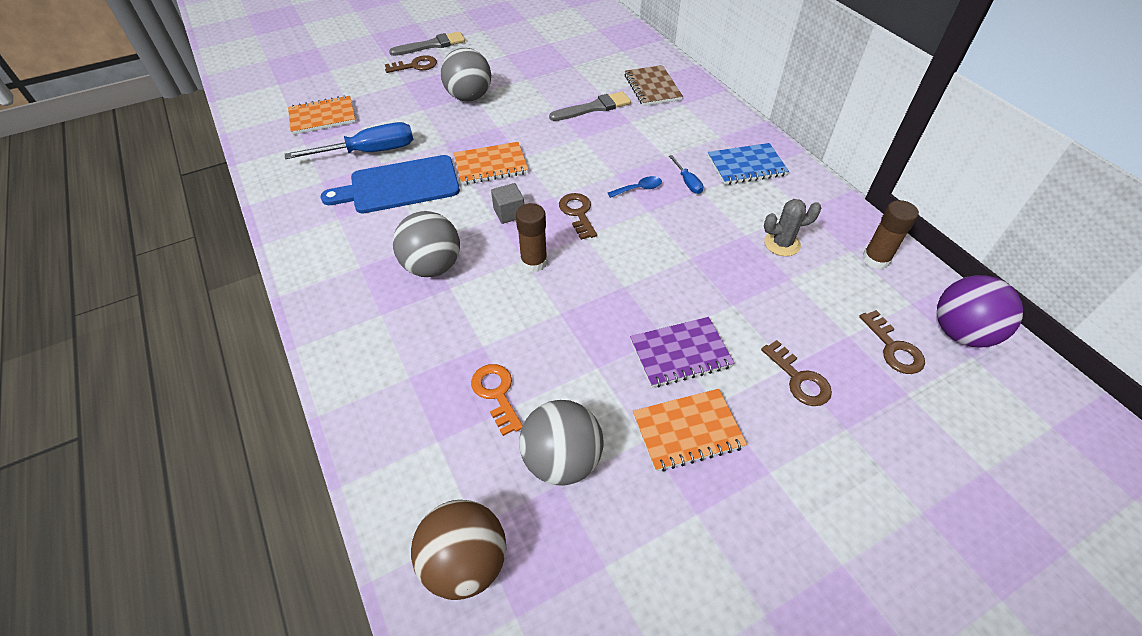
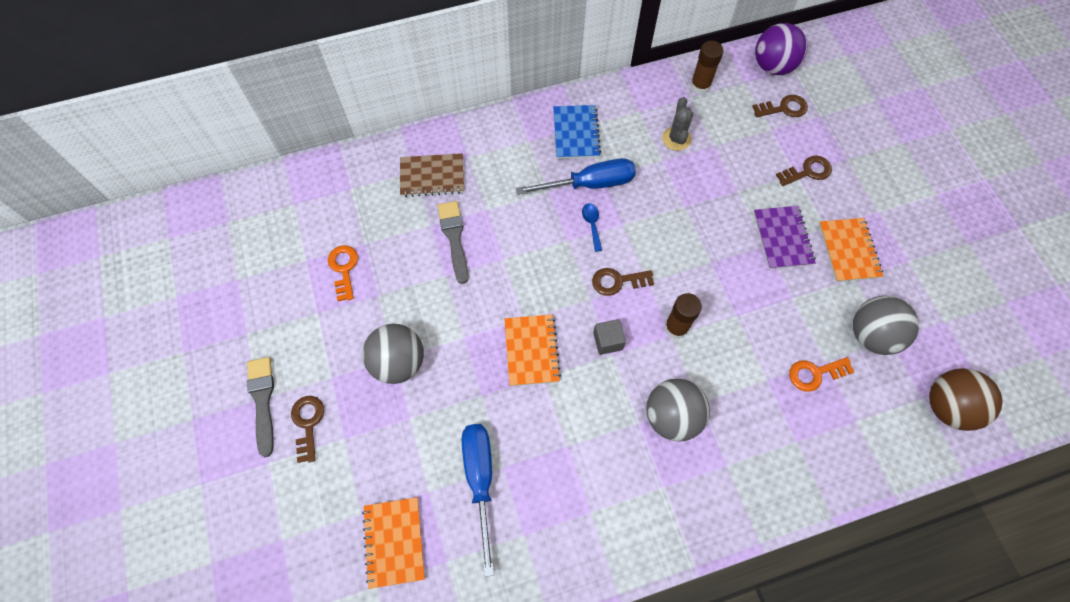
camera: 80 degrees left, 15 degrees up
(399, 185) = (547, 446): blue cutting board -> none
(547, 59) = (344, 269): none -> orange key
(687, 182) = (590, 184): blue screwdriver -> blue screwdriver, size x2.14

